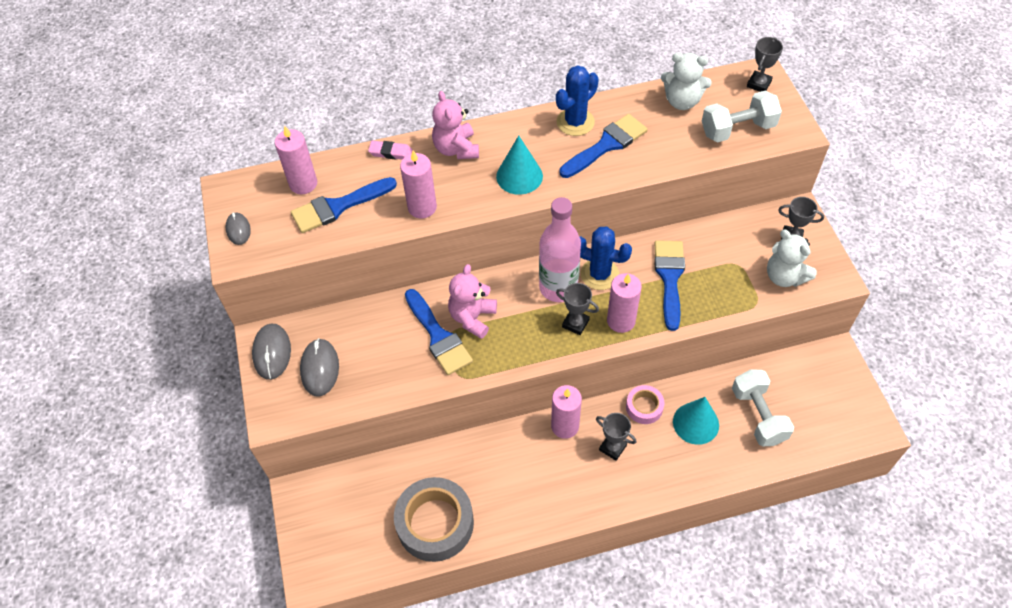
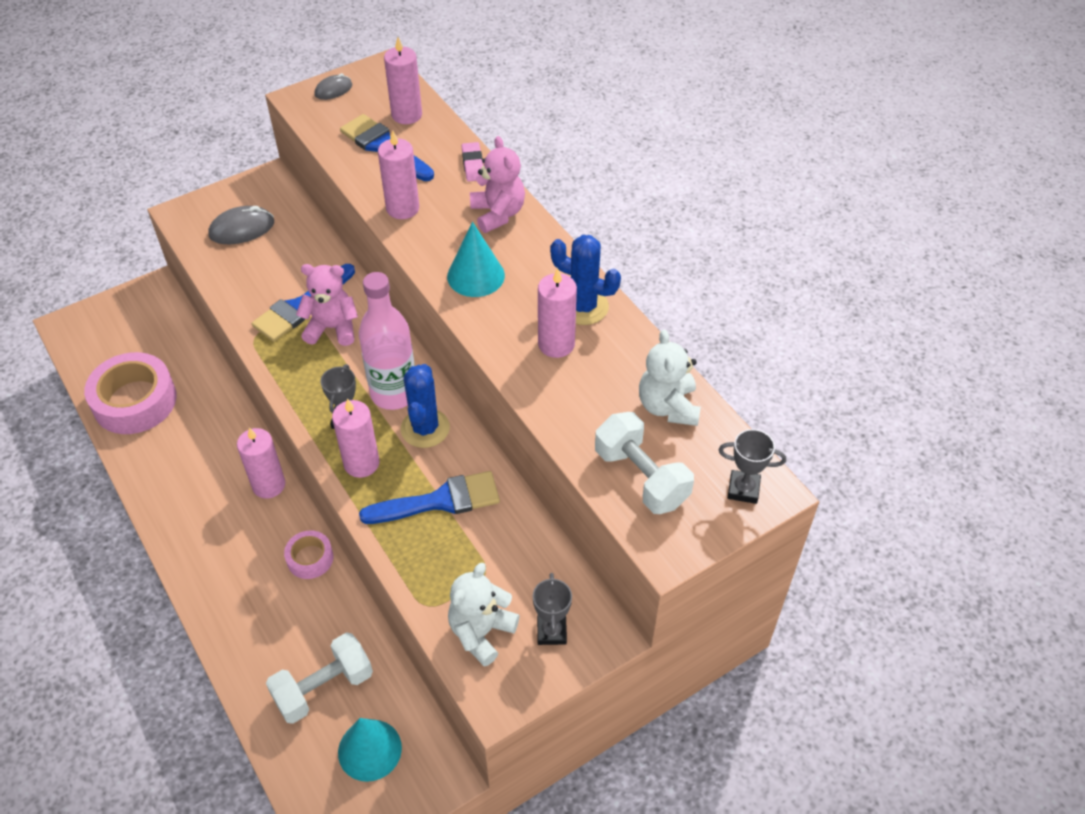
camera: 70 degrees right, 5 degrees down
(272, 353) = (253, 191): grey mouse -> none
(435, 523) = (135, 401): grey tape -> pink tape
(456, 149) = (498, 214): pink teddy bear -> pink teddy bear turned 105 degrees clockwise
(606, 145) = (556, 344): blue brush -> pink candle
(612, 447) = (249, 537): grey trophy -> none
(695, 423) = (298, 618): turquoise cone -> turquoise cone (369, 750)

